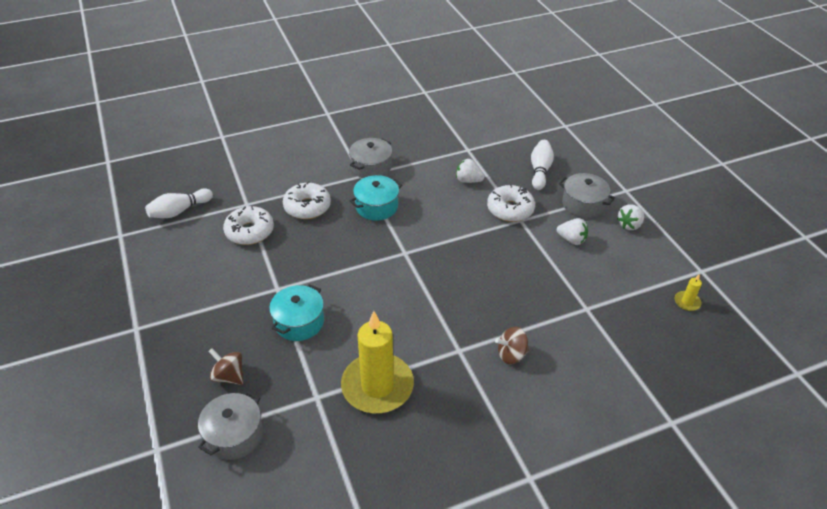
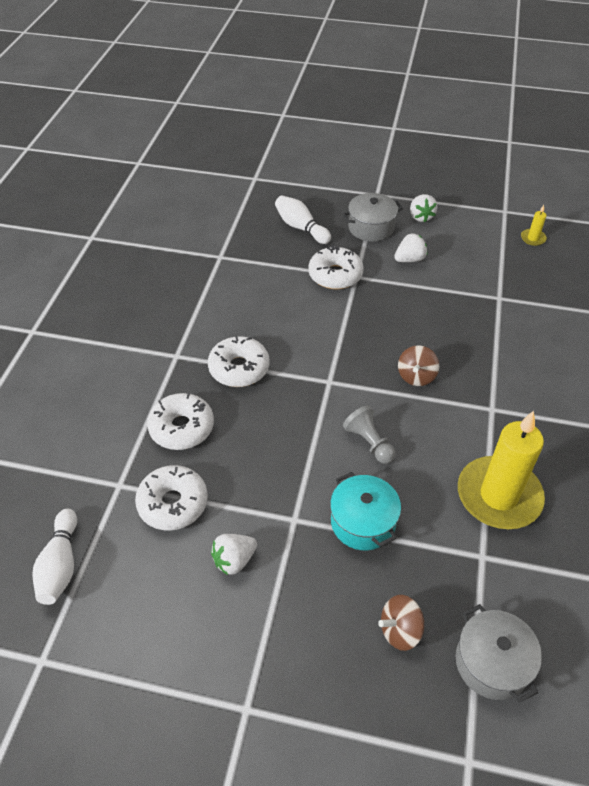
camera: 55 degrees left, 5 degrees up
(368, 296) = (369, 442): none -> grey pawn
(371, 167) = (170, 341): grey pot -> none
(376, 207) = (239, 368): turquoise pot -> white donut
(468, 180) = (266, 280): white strawberry -> white strawberry (234, 560)
(511, 354) = (521, 375): brown spinning top -> brown spinning top (416, 376)

